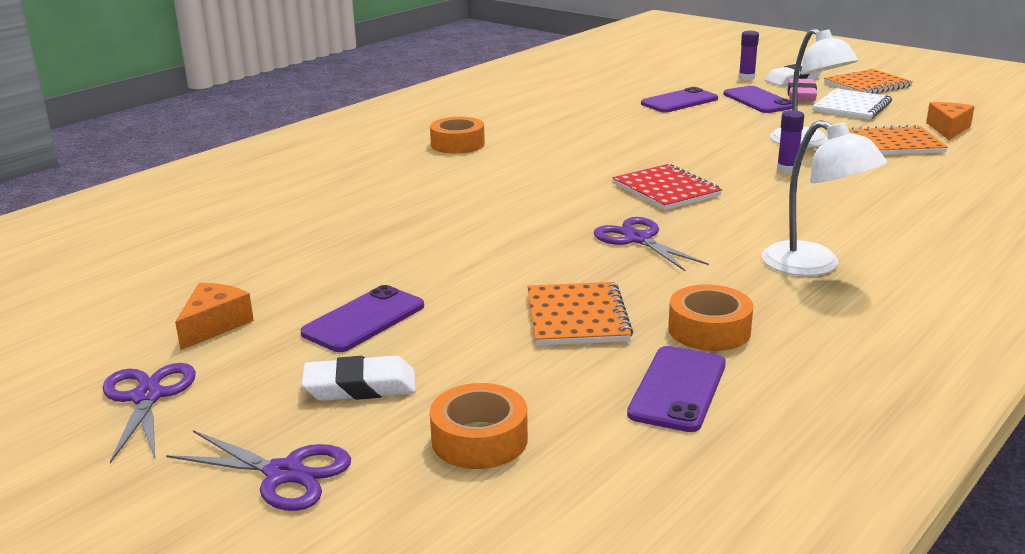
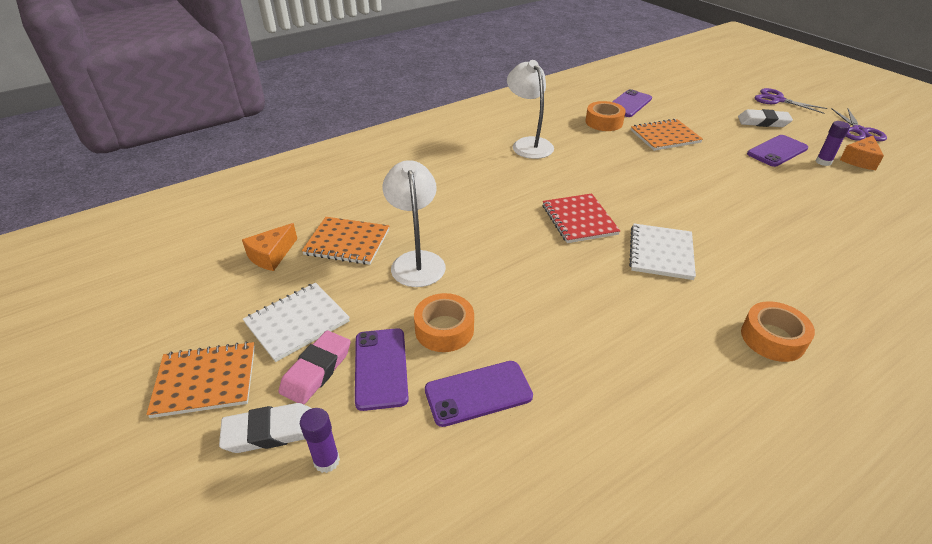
camera: 165 degrees left, 15 degrees up
(479, 439) = (708, 100): orange tape -> orange tape (444, 329)
(561, 177) = (661, 253): none -> white notebook
(577, 317) = (665, 136): orange notebook -> orange notebook turned 60 degrees clockwise
(638, 239) = (618, 177): purple scissors -> none
(787, 170) = (470, 225): purple glue stick -> purple glue stick (823, 162)

